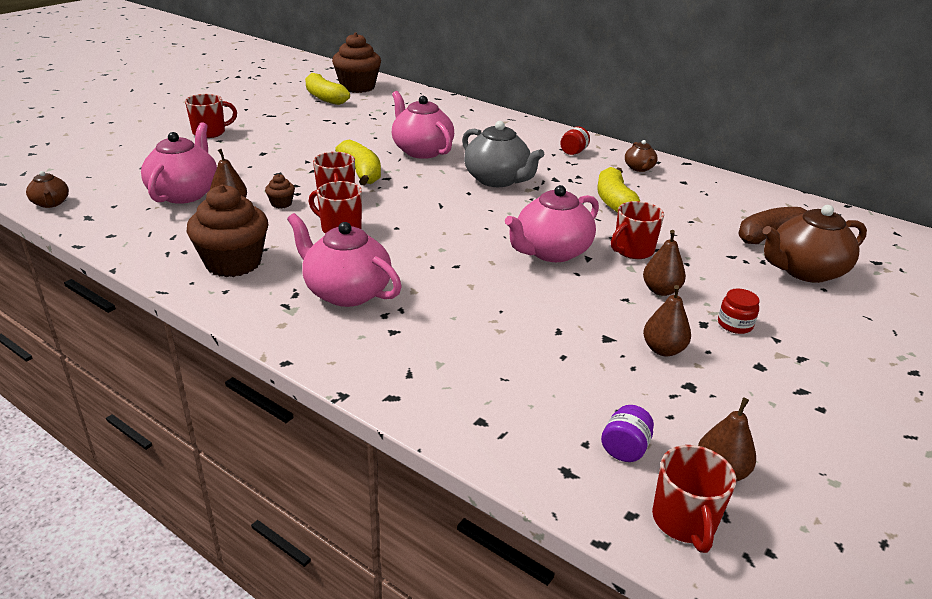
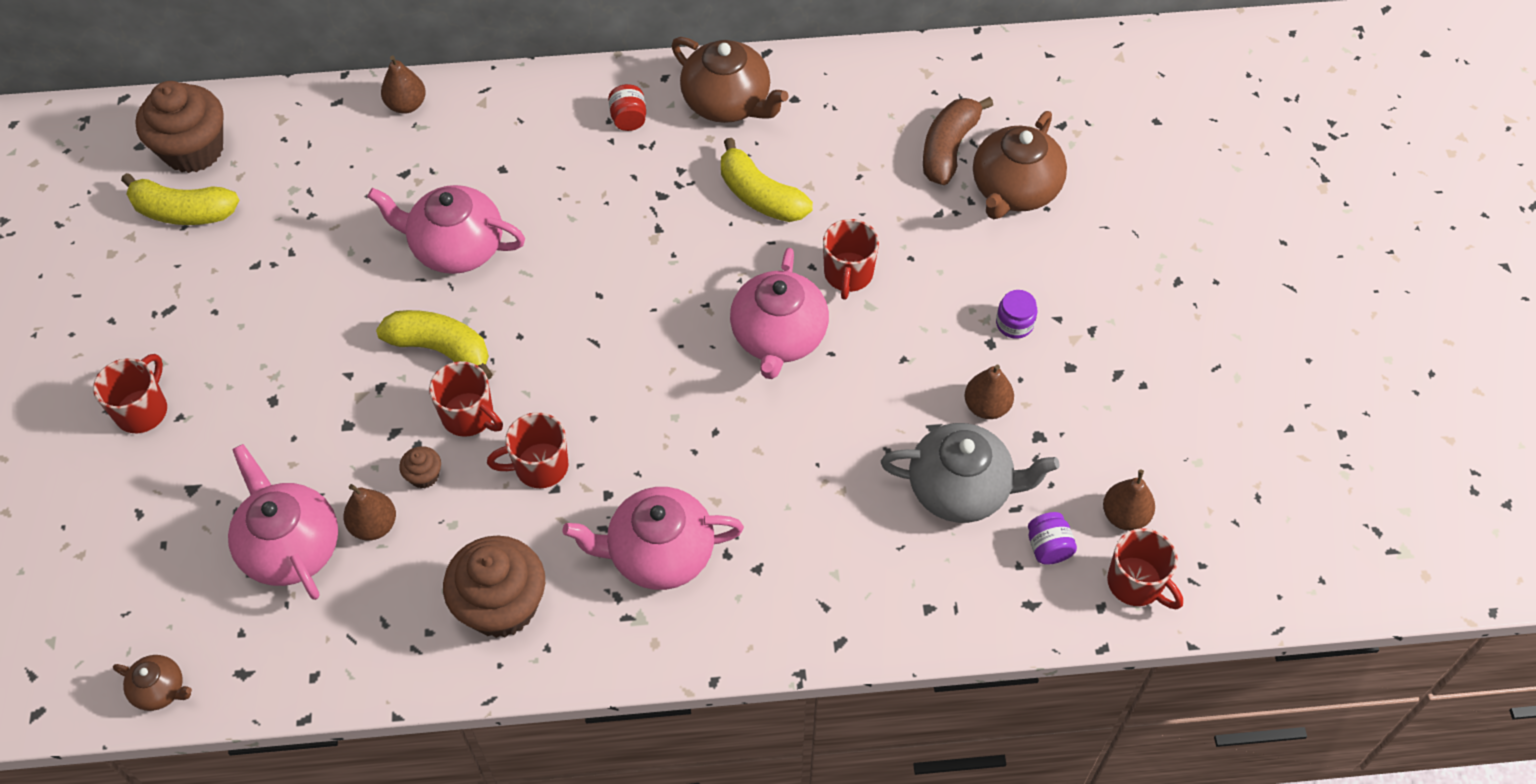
camera: 40 degrees left, 25 degrees up
(497, 180) = (604, 244): grey teapot -> grey teapot (961, 489)
(639, 168) = (728, 103): brown teapot -> brown teapot, size x1.96
(660, 290) = (921, 321): brown pear -> brown pear (406, 105)
(735, 324) = (1014, 324): red jar -> purple jar

